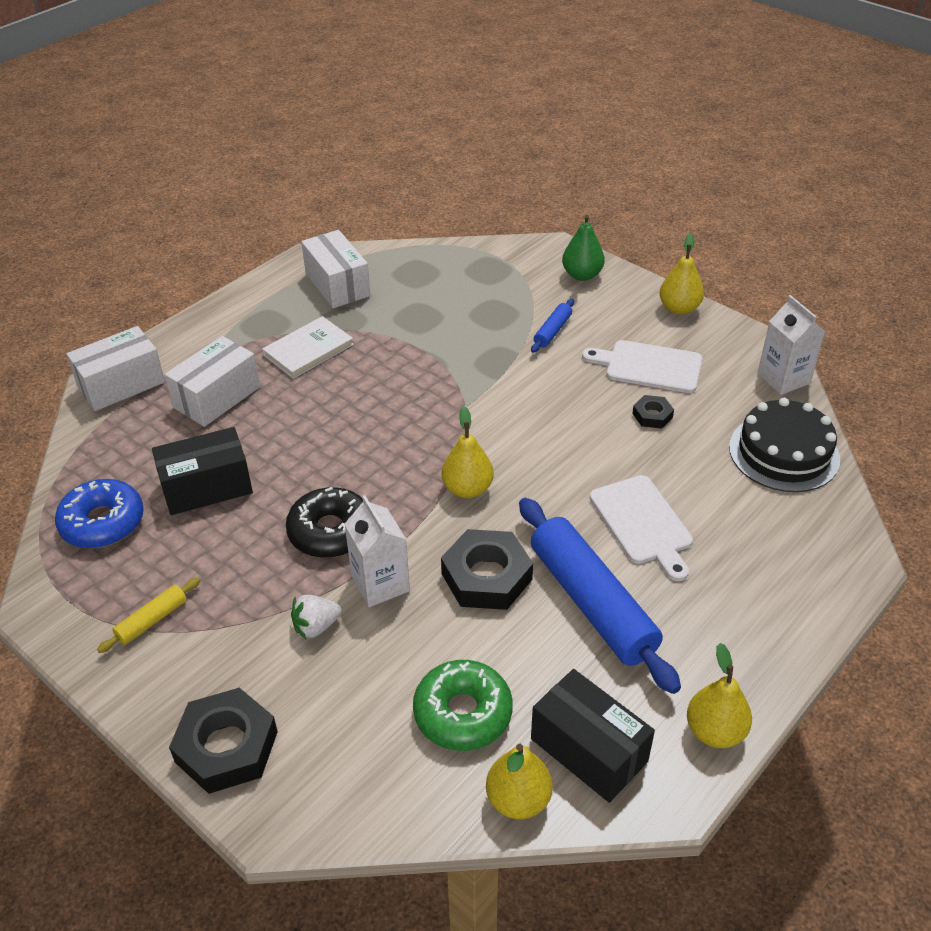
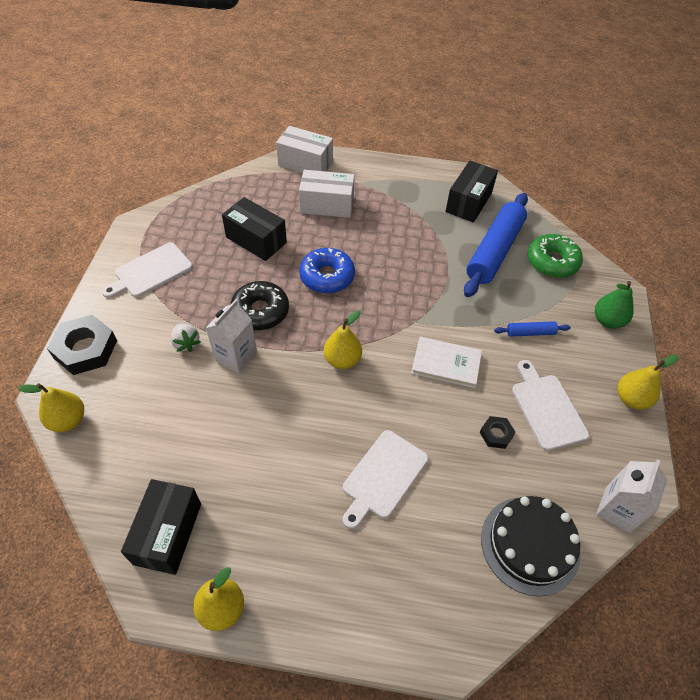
camera: 55 degrees right, 10 degrees up
(102, 522) = (203, 214): blue donut -> blue donut (327, 276)
(152, 620) = (150, 272): yellow rolling pin -> white cutting board
(308, 350) = (399, 221): white book -> white book (446, 363)
(316, 626) = (186, 343): white strawberry -> white strawberry turned 150 degrees counterclockwise
(337, 285) = (469, 202): white box -> black box
(463, 713) = (162, 448): green donut -> green donut (552, 262)
(486, 576) = (275, 407): black nut -> none
(518, 800) = (112, 510): yellow pear -> yellow pear (68, 420)
(591, 603) = (290, 478): blue rolling pin -> blue rolling pin (494, 251)

